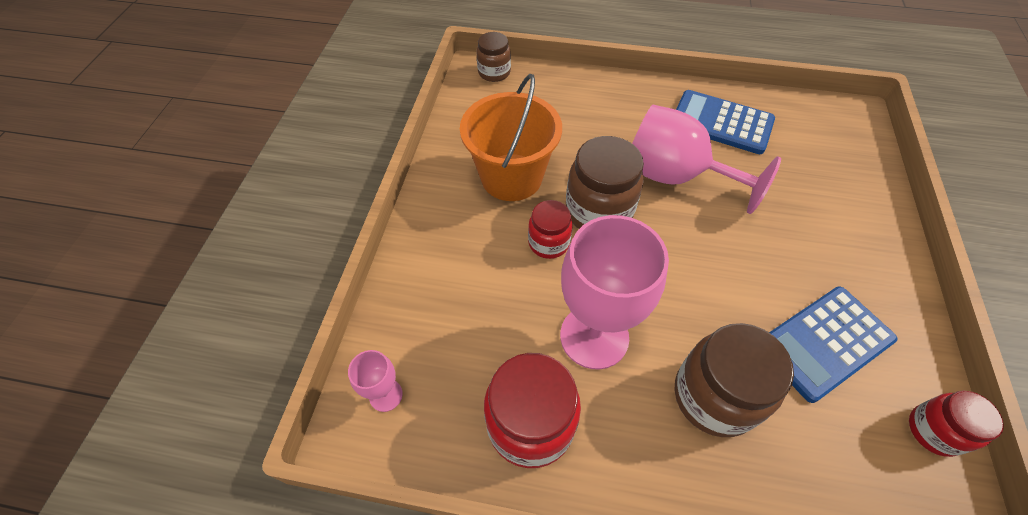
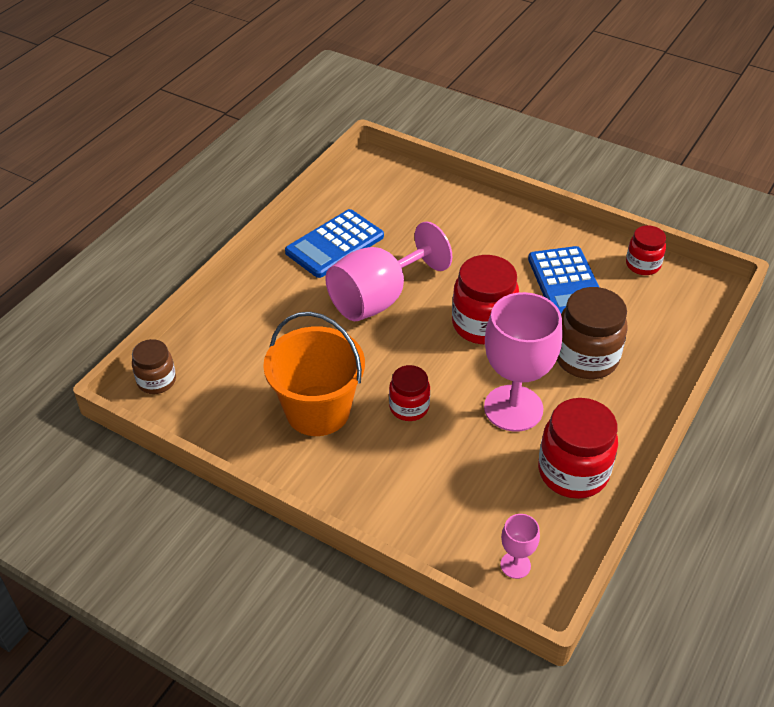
camera: 70 degrees left, 10 degrees down
(598, 211) = (391, 362): brown jar -> none
(698, 274) = (483, 324): none -> red jar

